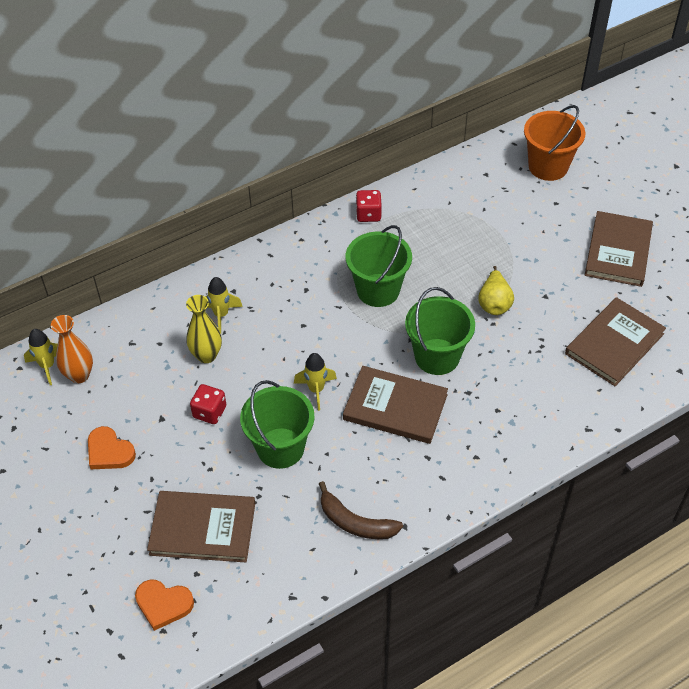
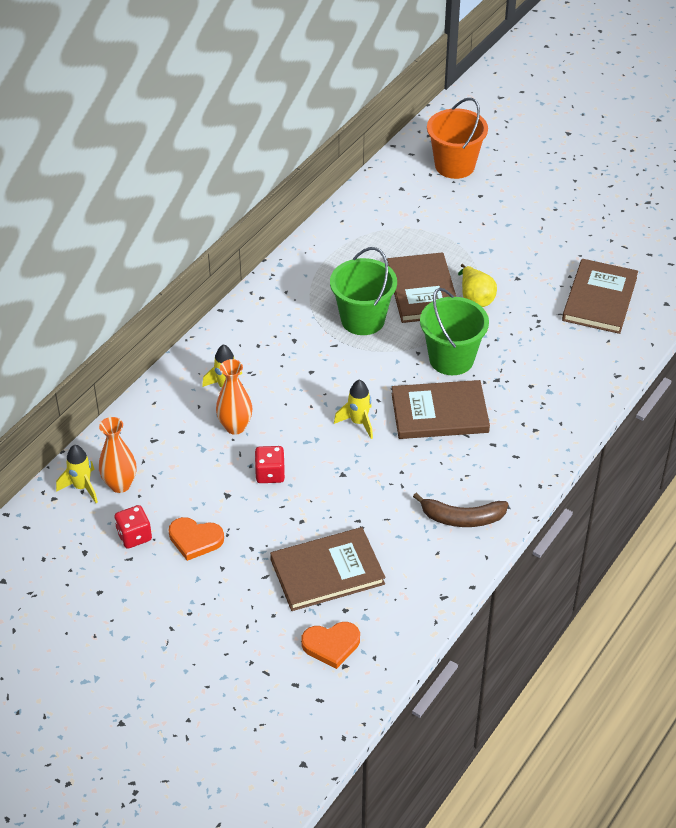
camera: 25 degrees left, 5 degrees down
(206, 355) = (235, 427): yellow vase -> orange vase
(280, 448) = (356, 481): green bucket -> none
(368, 214) = (312, 256): red dice -> red dice (134, 536)
(618, 251) = (559, 221): brown book -> brown book (422, 290)

